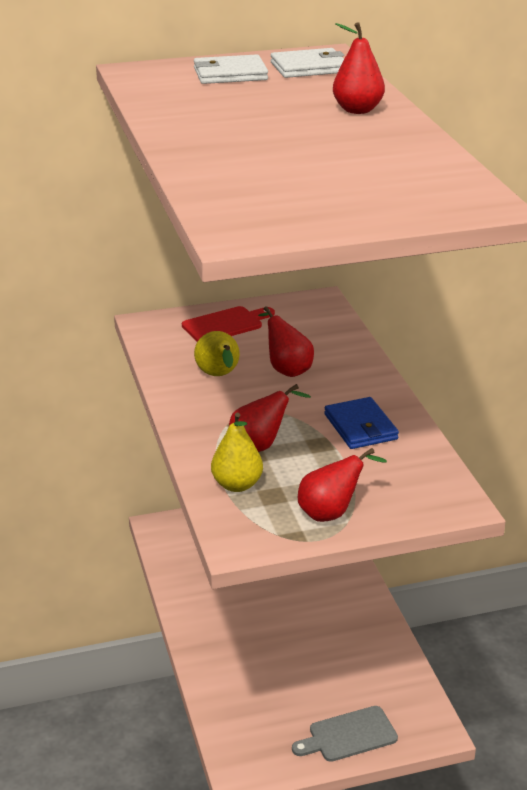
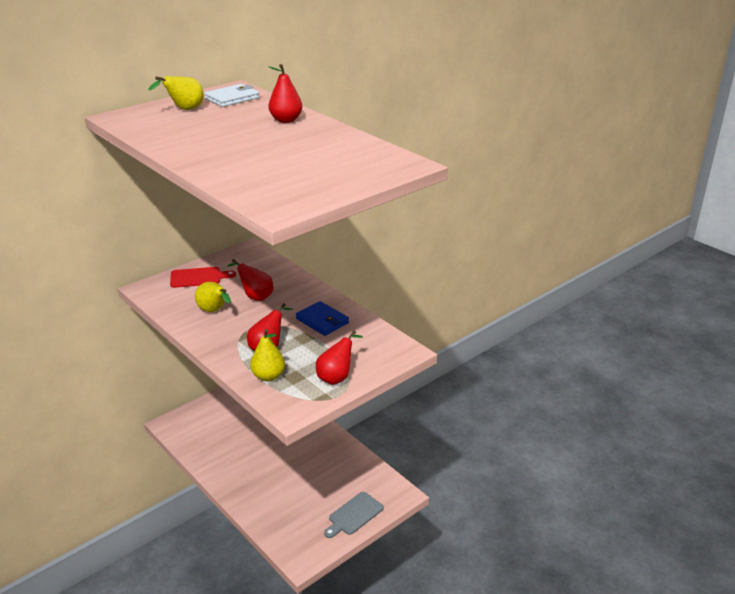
camera: 25 degrees left, 0 degrees up
(225, 325) = (198, 277): red cutting board -> red cutting board turned 45 degrees clockwise
(230, 74) = (184, 110): white wallet -> yellow pear

